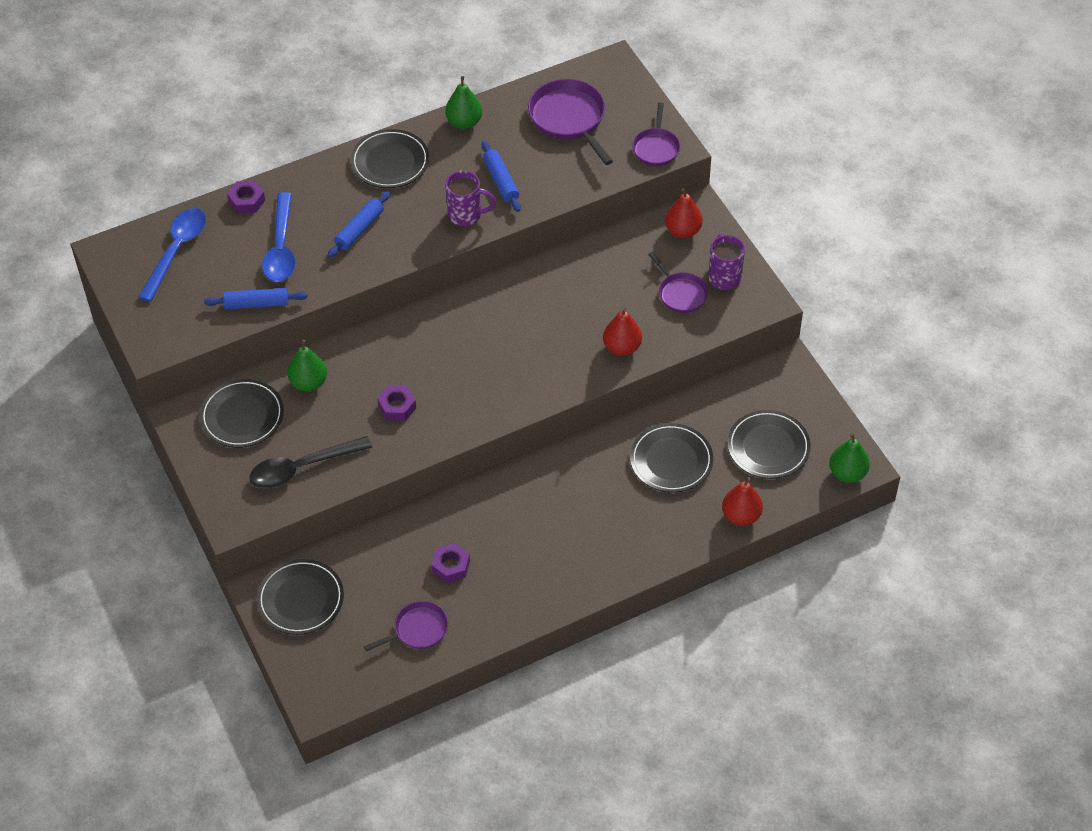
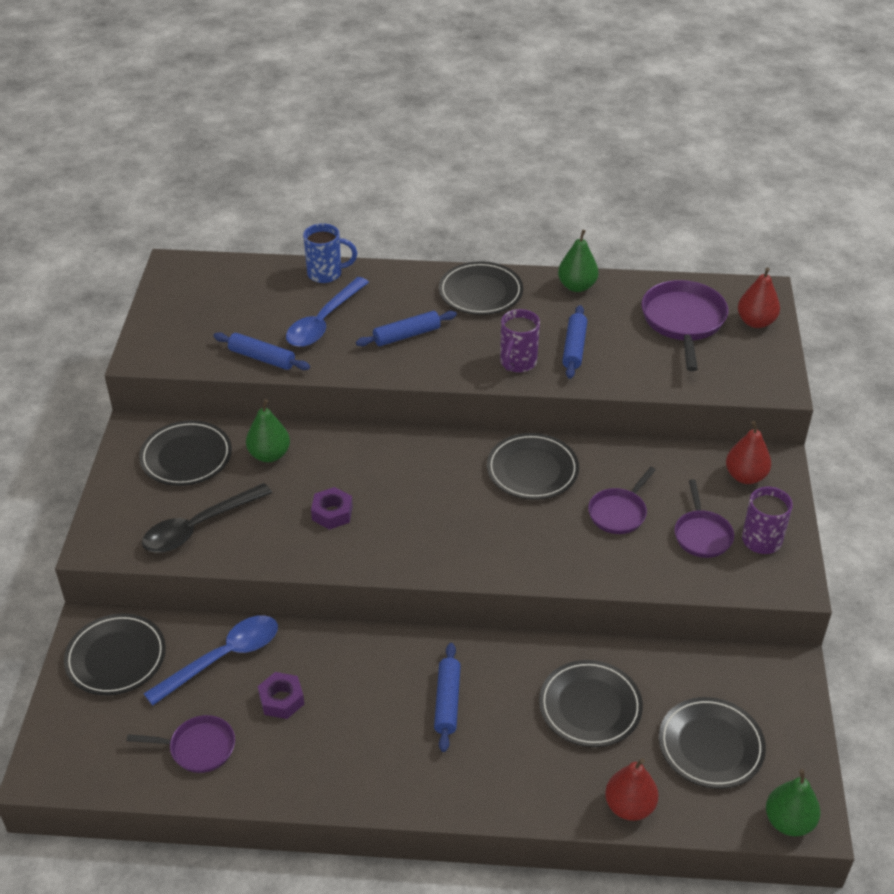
camera: 30 degrees right, 10 degrees down
(177, 250) = (232, 288): blue spoon -> blue spoon (223, 658)
(247, 201) = (326, 274): purple nut -> blue mug
(301, 468) = (198, 527): black spoon -> black spoon turned 45 degrees counterclockwise
(466, 215) = (517, 363): purple mug -> purple mug turned 75 degrees clockwise
(523, 299) = (532, 470): none -> black plate
(570, 507) = (447, 702): none -> blue rolling pin
(622, 347) = (601, 559): red pear -> red pear (755, 322)
(656, 148) = (757, 379): purple pan -> purple pan (619, 512)

